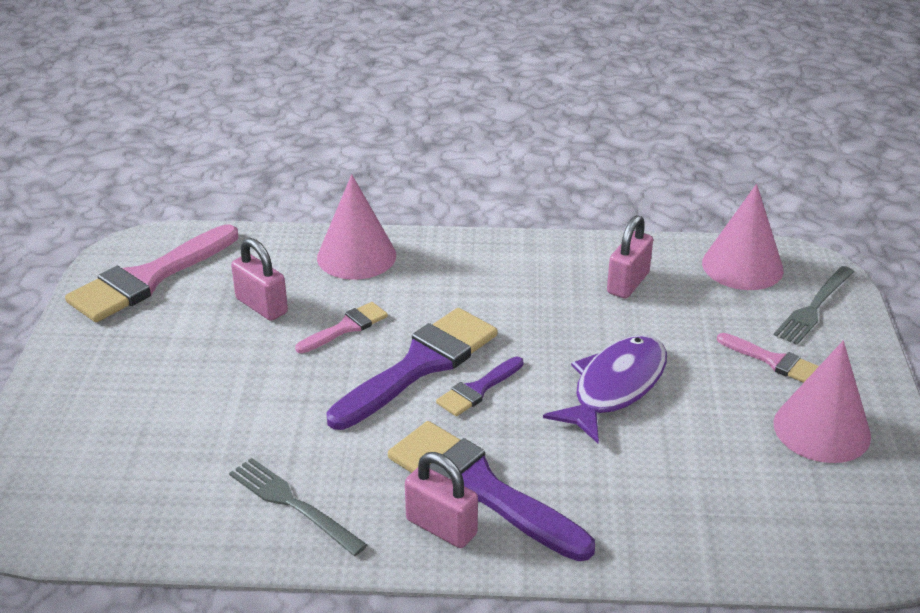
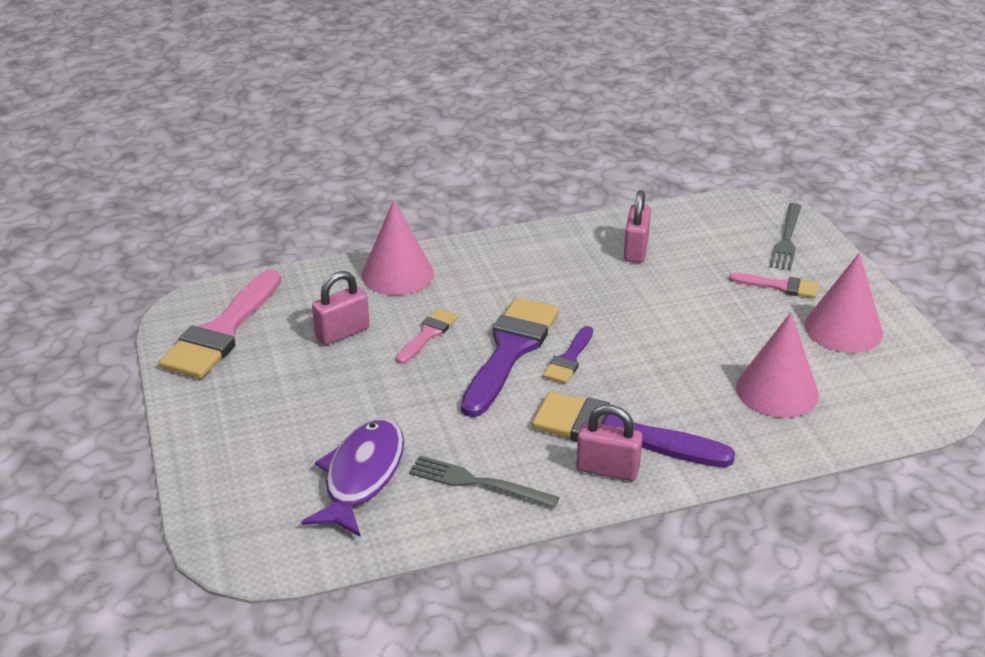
camera: 20 degrees left, 0 degrees up
(262, 306) = (342, 332): pink padlock -> pink padlock turned 60 degrees counterclockwise
(615, 387) = (675, 333): purple fish -> purple fish (361, 476)
(742, 266) = (715, 218): pink cone -> pink cone (777, 390)

